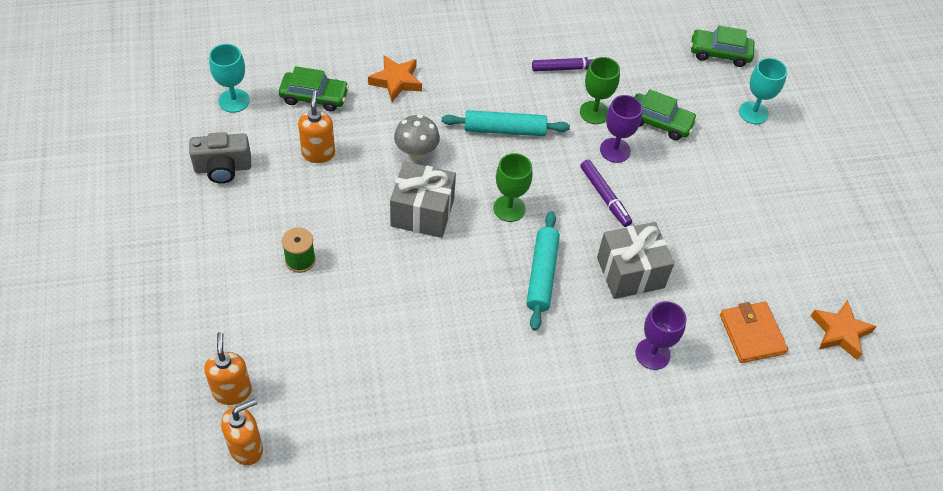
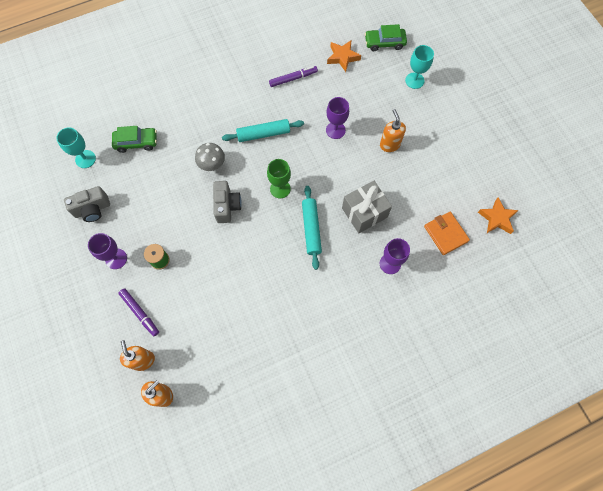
camera: 10 degrees left, 15 degrees up
(236, 242) = (116, 259): none -> purple goblet
(318, 153) = (150, 182): orange soap dispenser -> orange soap dispenser (389, 145)
(396, 81) = (186, 117): orange star -> orange star (343, 57)
(422, 212) = (227, 206): grey gift -> grey camera
(594, 112) = (316, 106): green goblet -> none
(605, 196) = (337, 164): purple marker -> purple marker (140, 313)
(659, 122) = (358, 103): green car -> none

